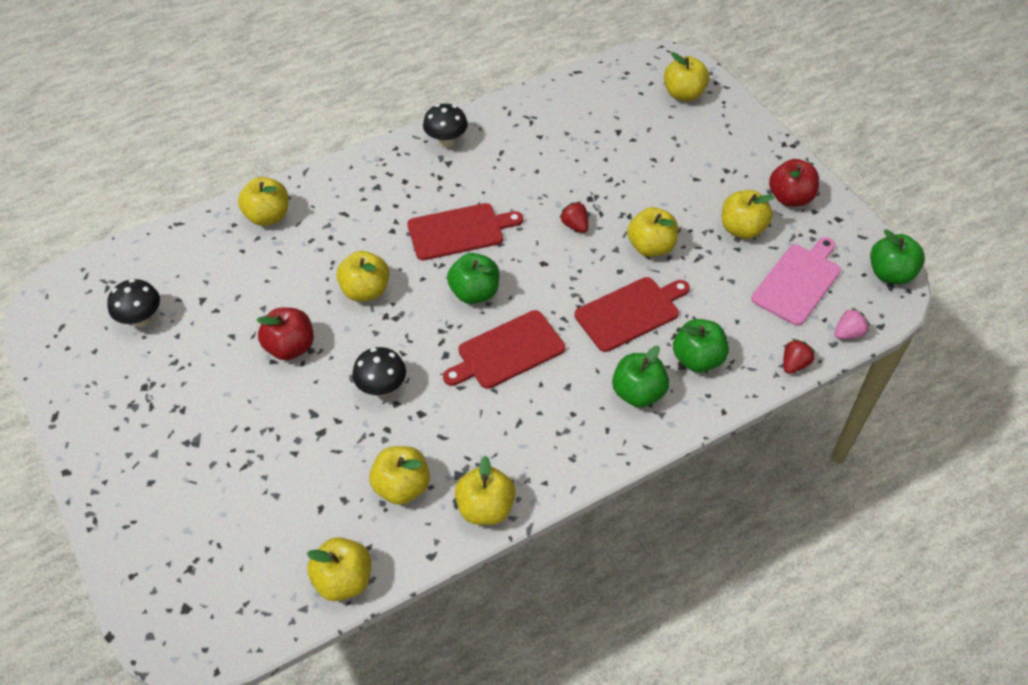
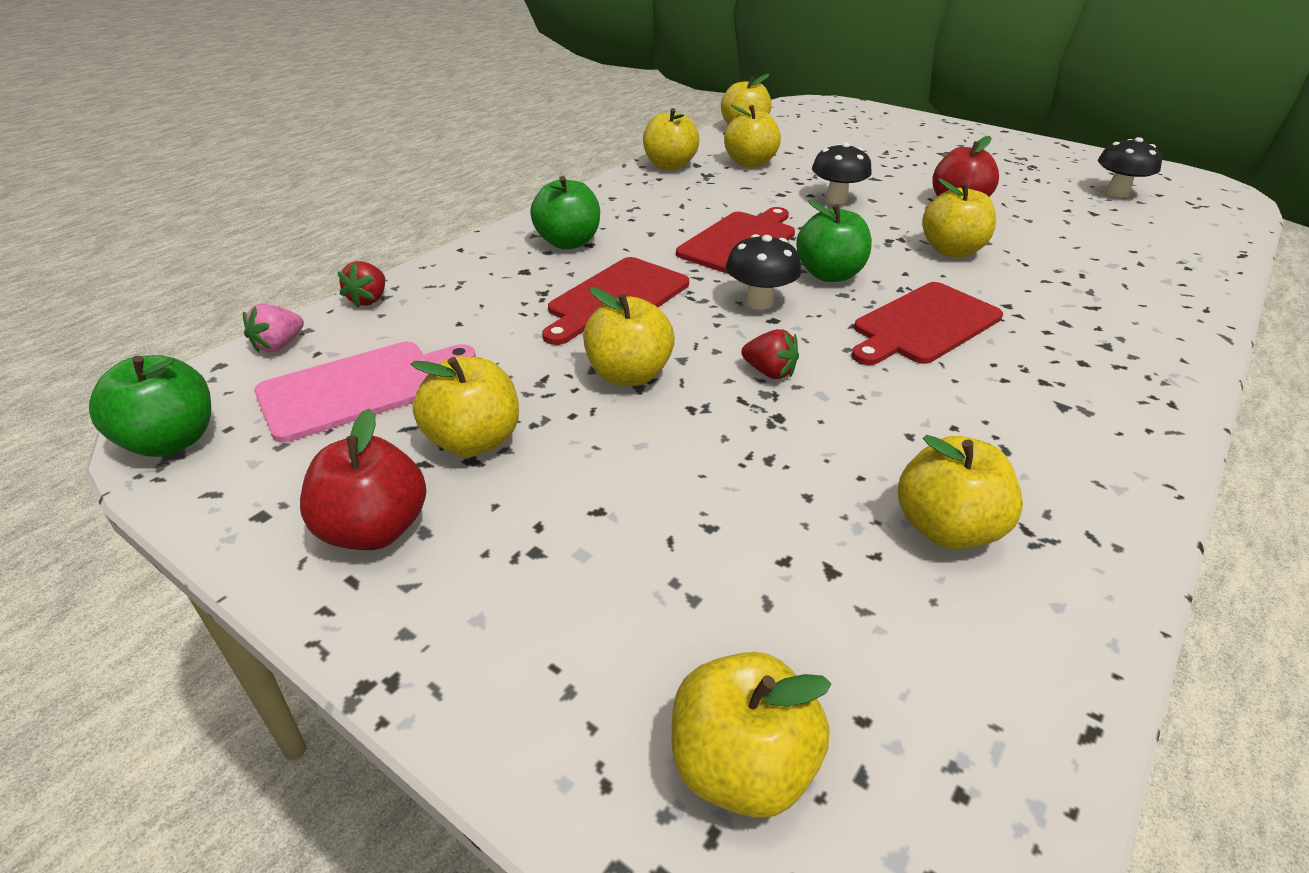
camera: 155 degrees right, 15 degrees down
(268, 216) = (1170, 282): yellow apple -> yellow apple (946, 528)
(446, 141) = (1117, 439): black mushroom -> black mushroom (759, 302)
(697, 359) = (505, 279): green apple -> none
(798, 282) = (359, 388): pink cutting board -> pink cutting board turned 135 degrees counterclockwise

